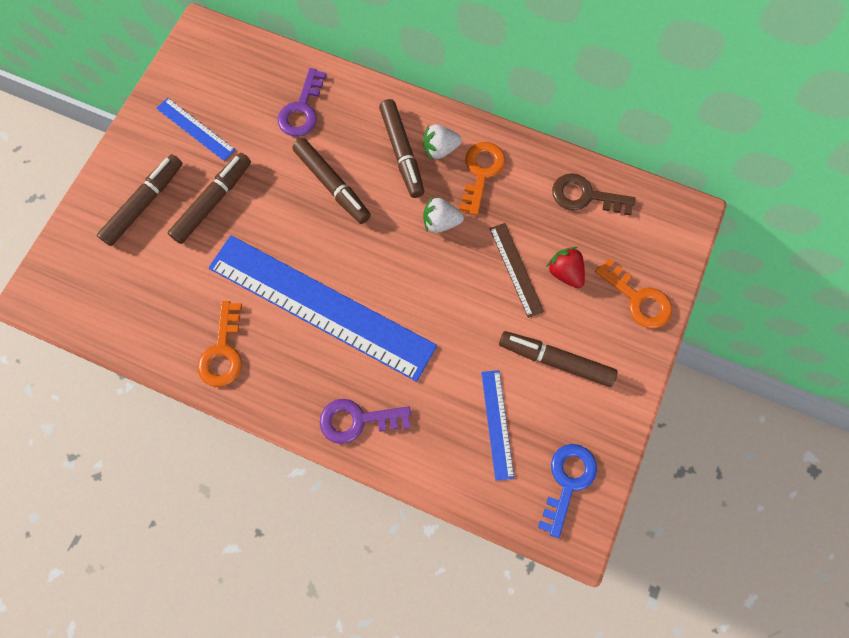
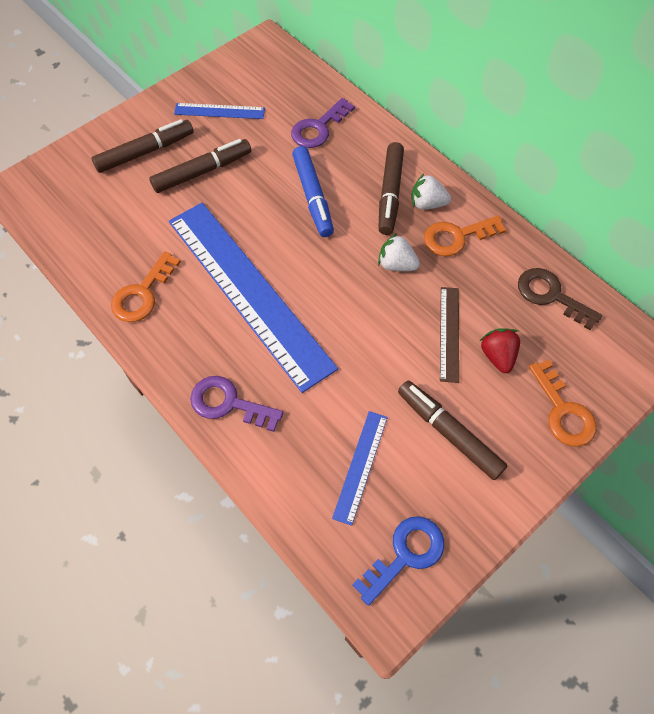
camera: 25 degrees right, 10 degrees down
(195, 129) = (219, 111): blue ruler -> blue ruler turned 60 degrees counterclockwise
(332, 185) = (313, 197): brown marker -> blue marker
(481, 172) = (457, 237): orange key -> orange key turned 150 degrees counterclockwise

